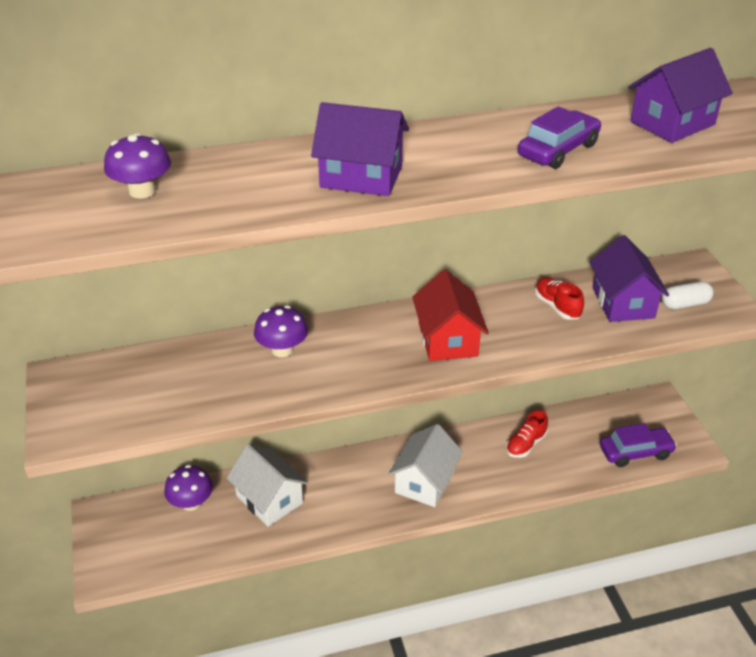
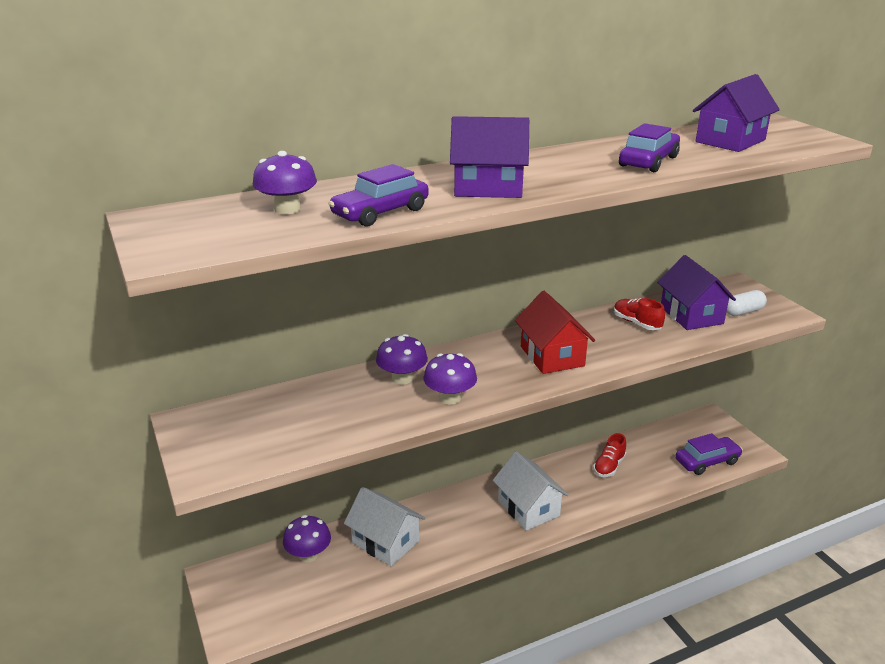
camera: 10 degrees left, 10 degrees down
(232, 205) = (380, 212): none -> purple car
(323, 379) = (450, 398): none -> purple mushroom
(425, 482) = (528, 508): white house -> white house turned 45 degrees counterclockwise

